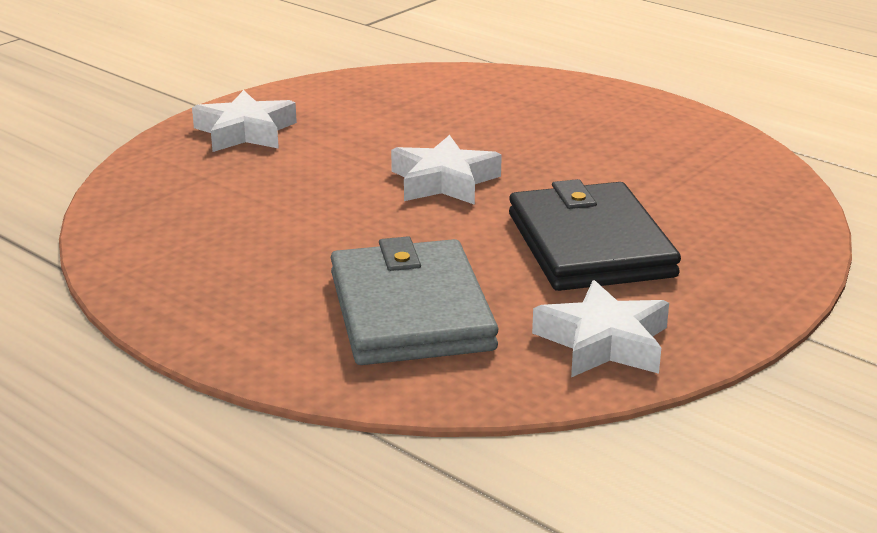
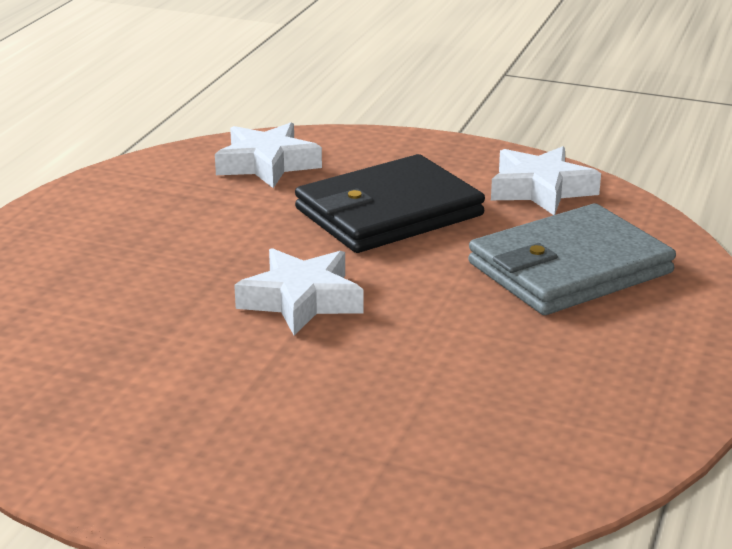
camera: 110 degrees left, 0 degrees up
(245, 132) = (230, 471): white star -> white star (267, 164)

